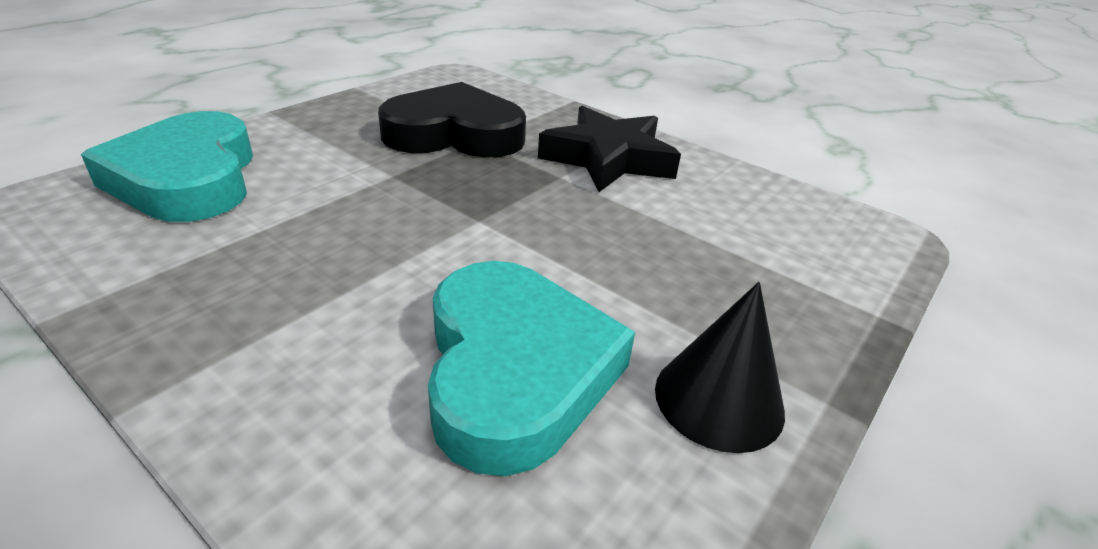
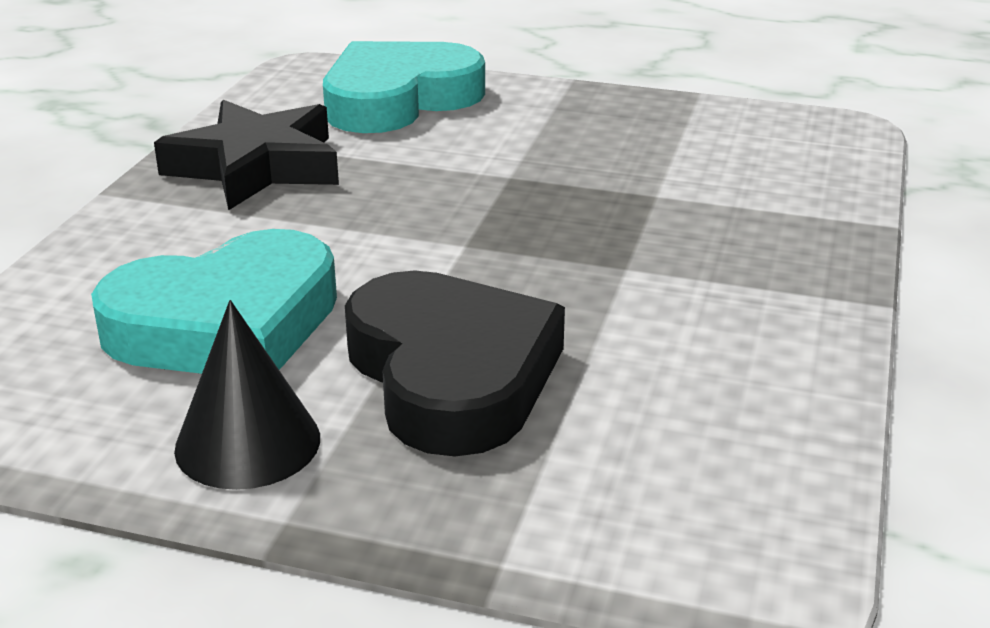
camera: 70 degrees right, 5 degrees down
(455, 134) = (653, 178): black heart -> black heart (451, 375)
(608, 158) = (722, 289): black star -> black star (256, 167)

